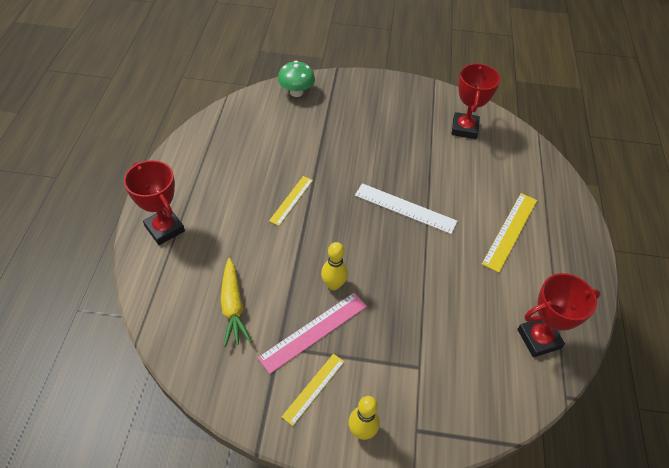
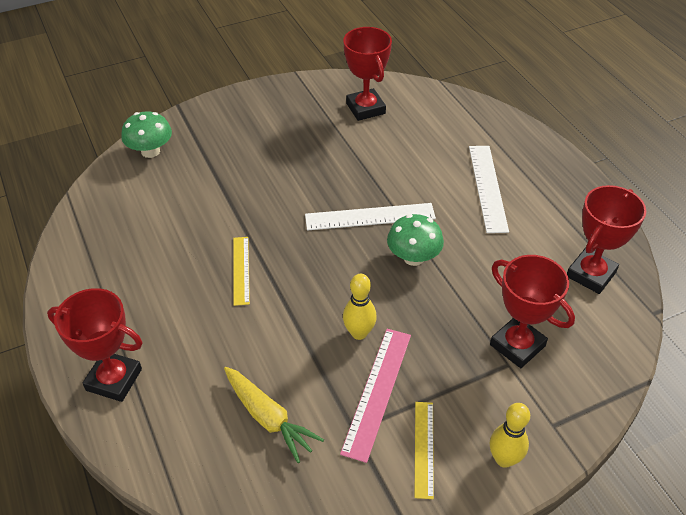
camera: 30 degrees left, 5 degrees down
(413, 253) = (413, 257): none -> green mushroom
(437, 358) = (517, 345): none -> red trophy
(510, 231) = (488, 187): yellow ruler -> white ruler

